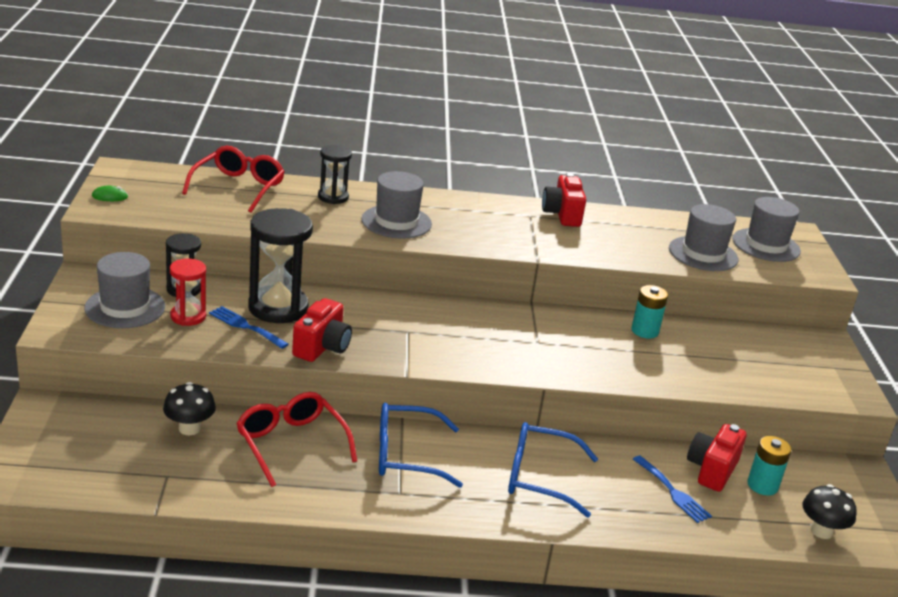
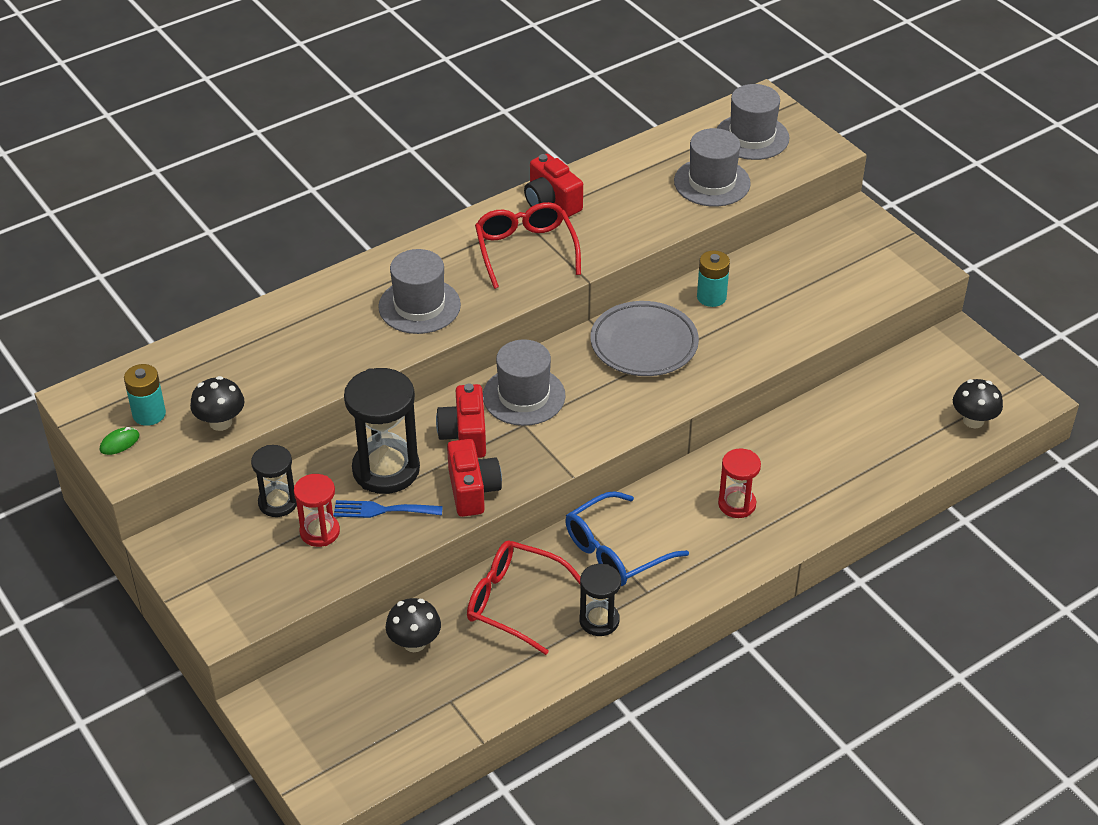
camera: 30 degrees left, 15 degrees up
(125, 307) = (251, 558): grey hat -> grey hat (524, 396)
(184, 215) = (220, 422): none -> black mushroom
(238, 188) = (225, 351): red glasses -> red glasses (526, 251)
(333, 197) = (327, 308): black hourglass -> black hourglass (599, 620)
(540, 478) = (737, 504): blue glasses -> red hourglass
(557, 332) = (644, 344): none -> grey plate
(673, 492) = (843, 452): blue fork -> none
(712, 470) = (853, 410): red camera -> red camera (465, 436)
(762, 485) = (901, 401): turquoise battery -> turquoise battery (149, 414)

